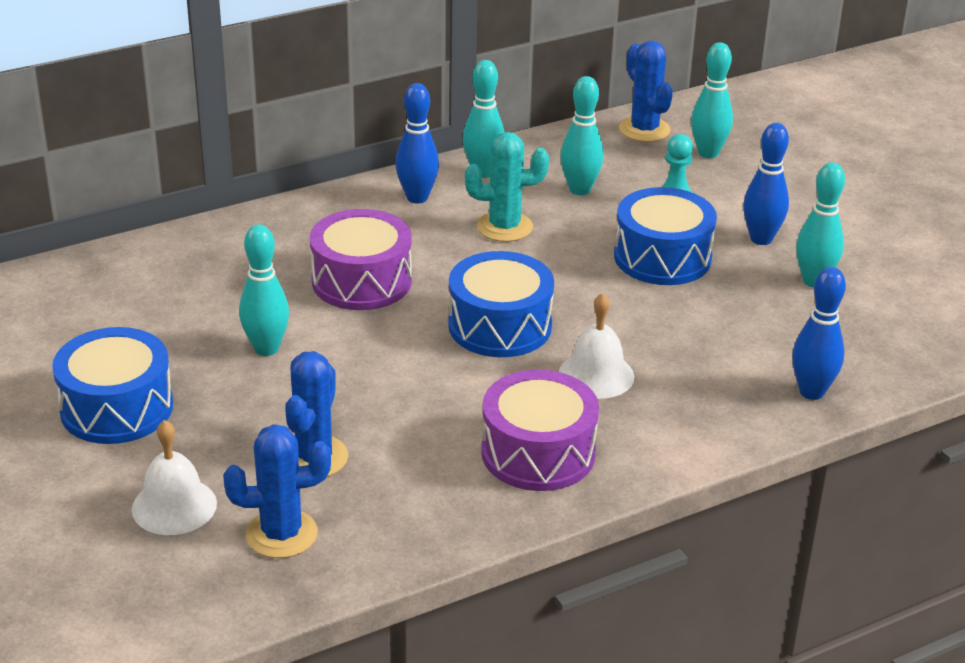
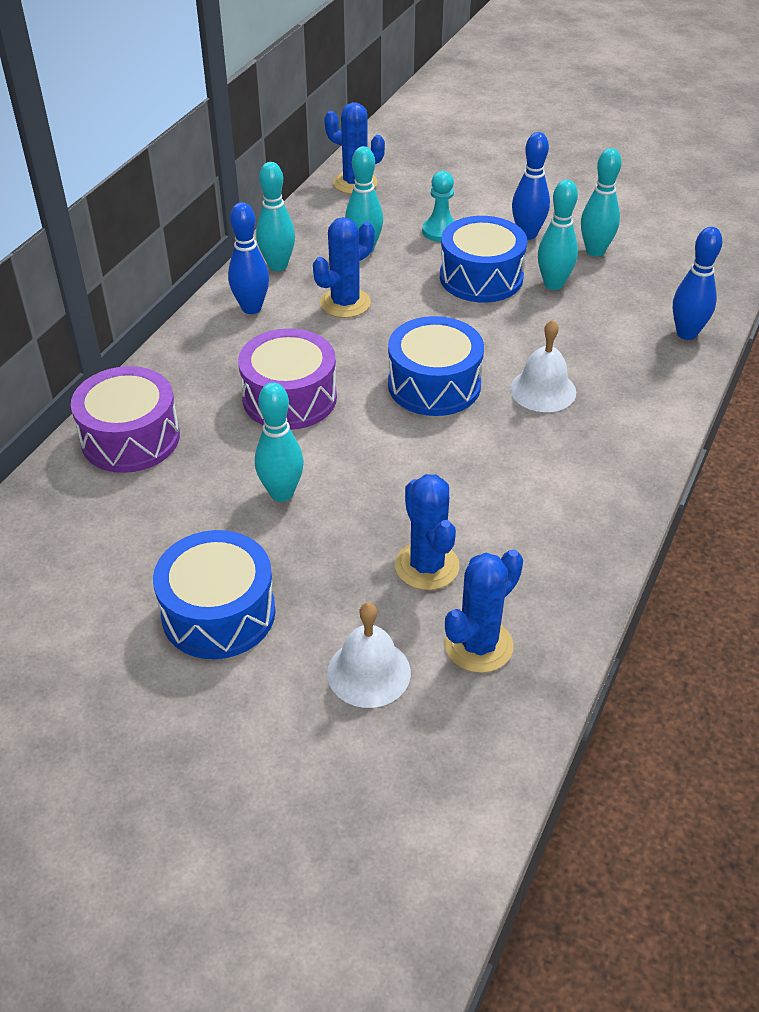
camera: 35 degrees left, 10 degrees up
(504, 227) = (345, 303): turquoise cactus -> blue cactus
(538, 453) = (576, 472): purple drum -> purple drum (130, 438)
(708, 153) = (419, 184): turquoise bowling pin -> turquoise bowling pin (553, 284)

